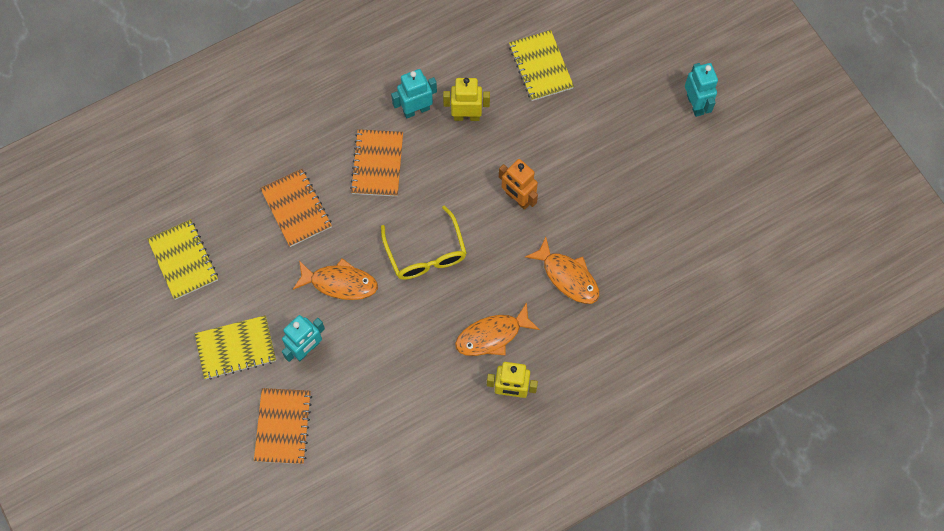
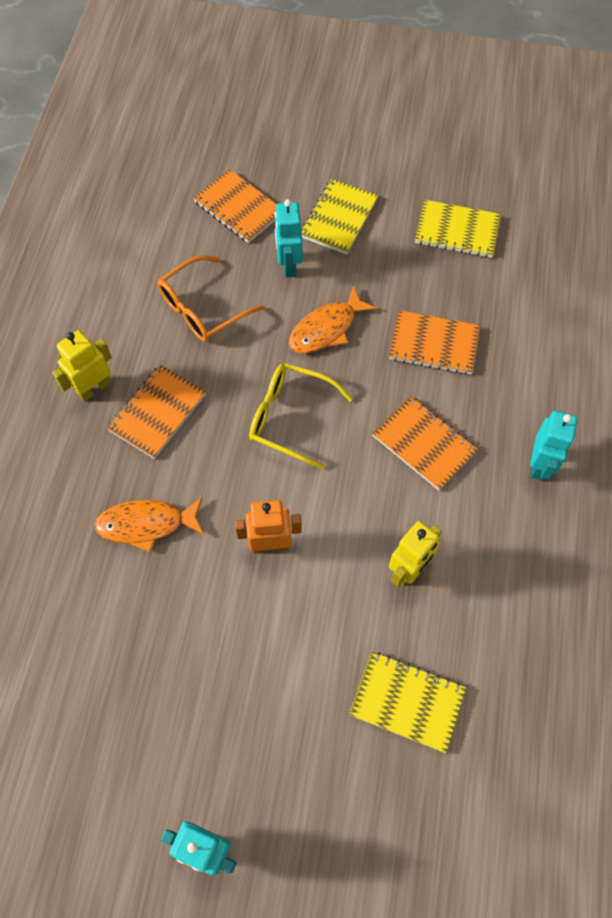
camera: 130 degrees right, 5 degrees down
(391, 376) = (202, 308): none -> orange glasses
(416, 110) = (457, 525): turquoise robot -> turquoise robot (540, 465)
(492, 335) = (158, 412): orange fish -> orange notebook

